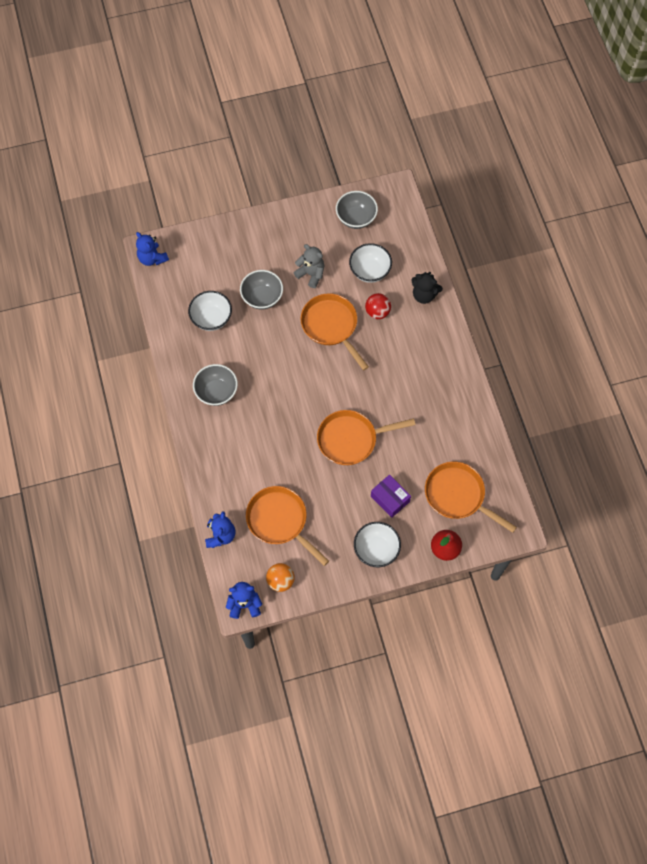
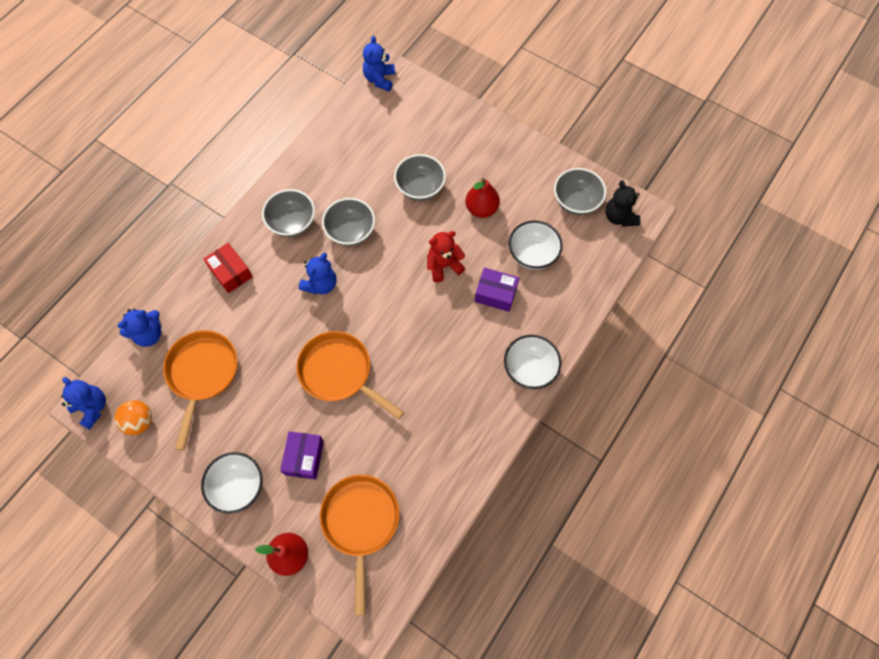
camera: 50 degrees right, 0 degrees up
(211, 318) = (362, 165): white bowl -> white bowl (529, 369)
(219, 455) = (231, 272): none -> red box
(256, 362) = (351, 232): none -> grey bowl
(279, 407) = (321, 284): none -> blue teddy bear
(311, 274) = (481, 209): grey teddy bear -> red pear
(331, 326) = (444, 265): orange pan -> red teddy bear
(377, 312) = (496, 294): red ball -> purple box
(424, 295) = (553, 321): black teddy bear -> black teddy bear (619, 217)

